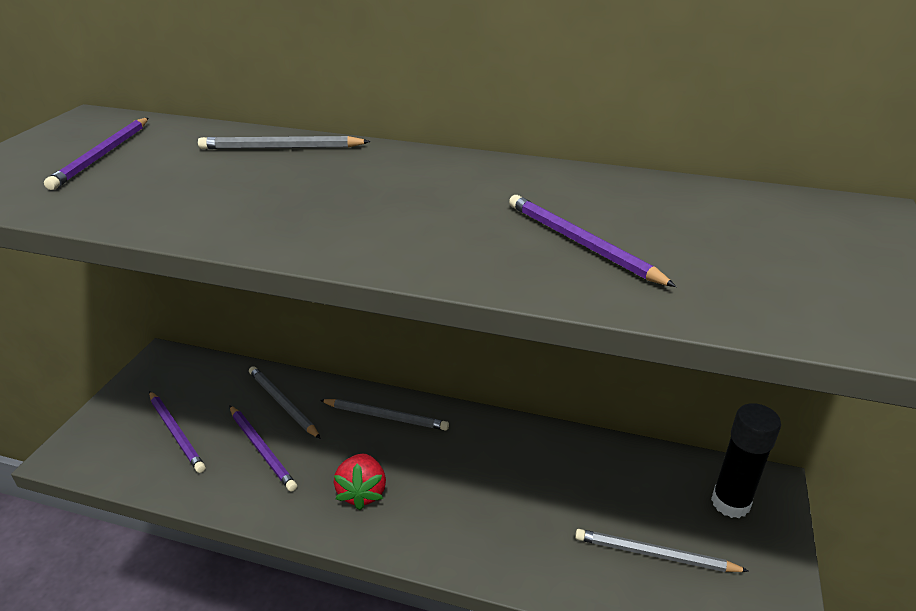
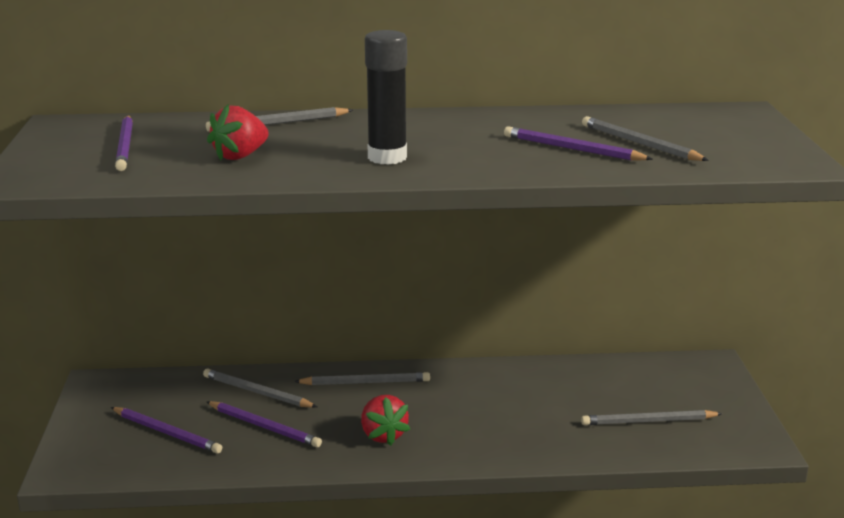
camera: 20 degrees left, 10 degrees down
(190, 188) = (240, 156): none -> red strawberry
(681, 249) = (639, 143): none -> grey pencil
(730, 503) = (689, 380): black glue stick -> black glue stick (387, 157)

